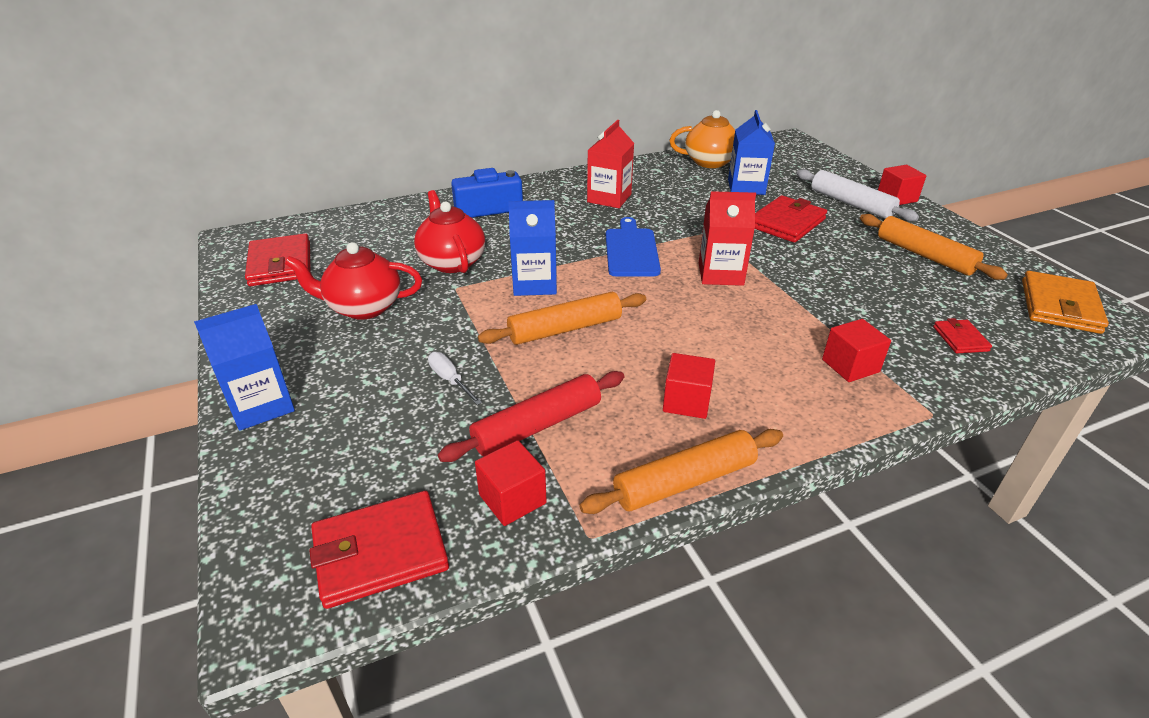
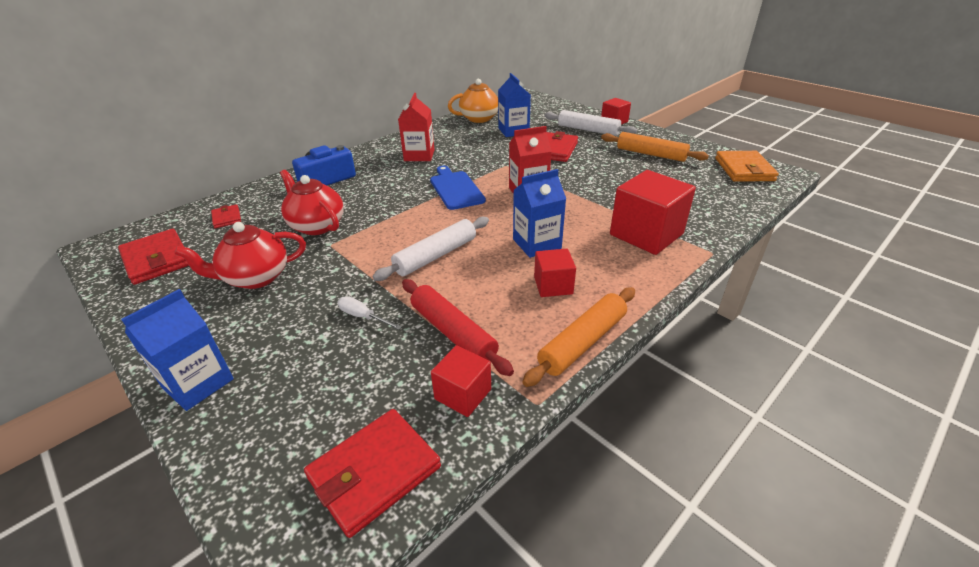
camera: 20 degrees left, 0 degrees up
(534, 283) = (394, 228): blue carton -> blue carton (537, 244)
(537, 425) = (452, 332): red rolling pin -> red rolling pin turned 75 degrees counterclockwise
(565, 329) = (436, 255): orange rolling pin -> white rolling pin
(850, 366) = (646, 234): red cube -> red cube, size x1.84
(960, 339) = (701, 201): red wallet -> red wallet (227, 218)

